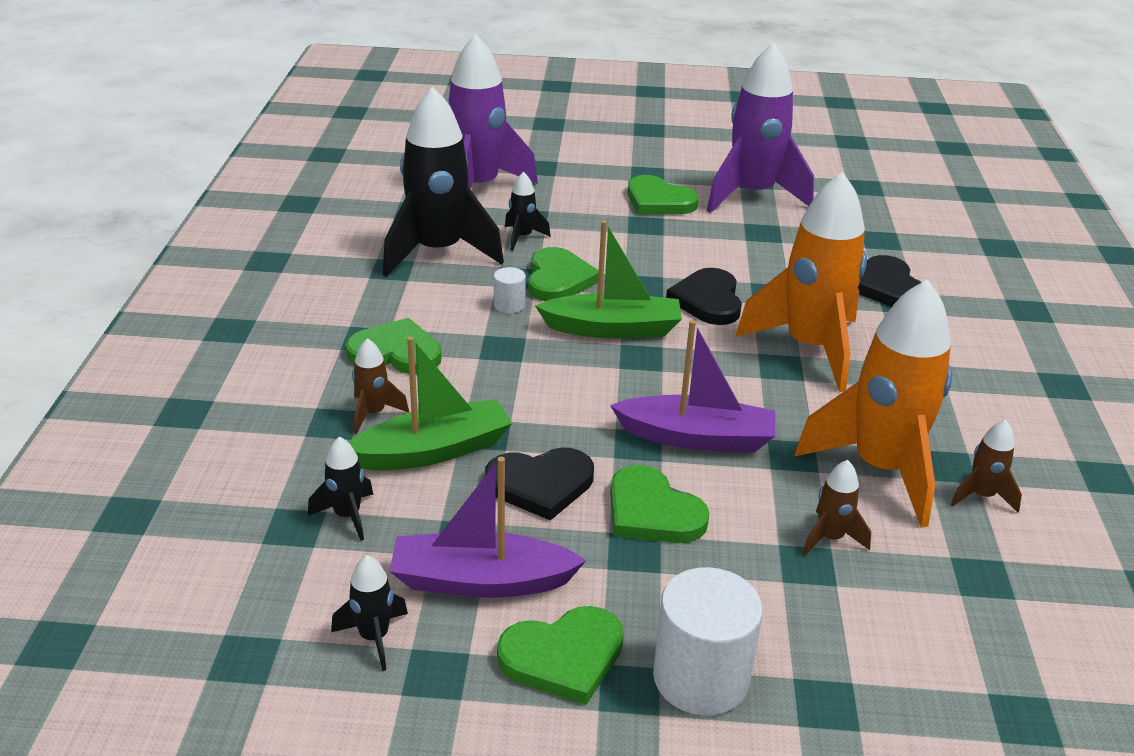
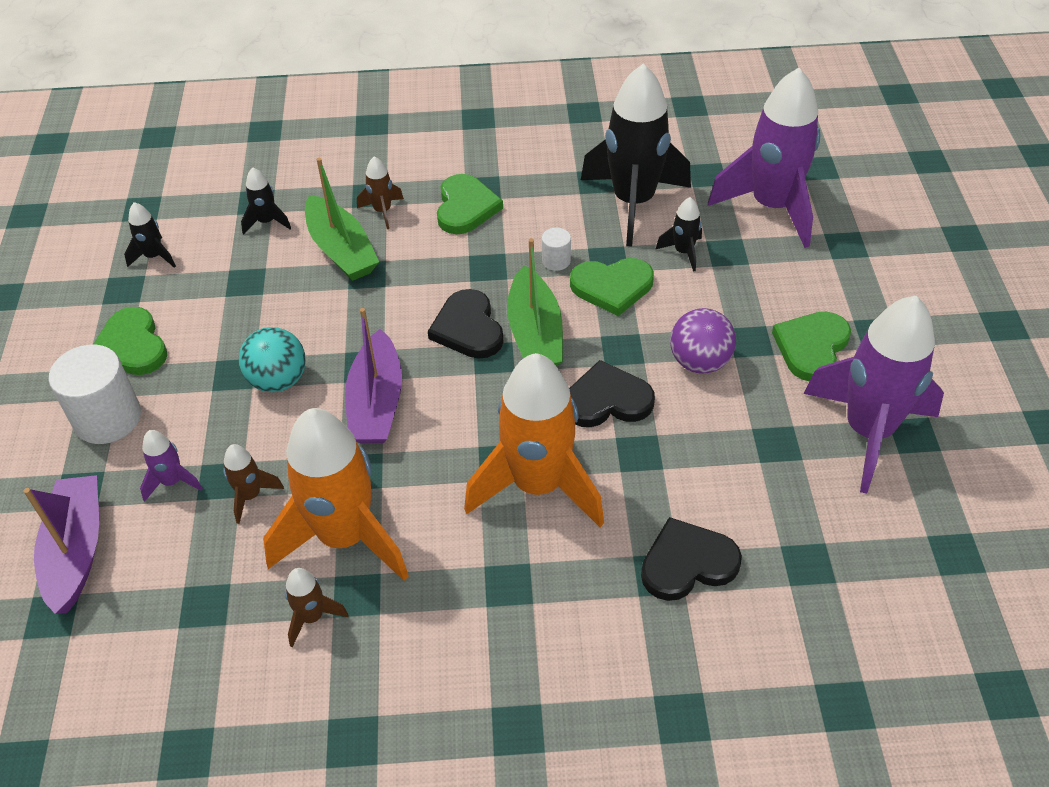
camera: 85 degrees right, 15 degrees up
(481, 581) = (203, 296): purple boat -> purple boat (76, 551)
(540, 485) = (306, 313): black heart -> black heart (468, 328)
(652, 512) = (278, 380): green heart -> turquoise ball
(667, 250) = (699, 362): none -> purple ball
(811, 607) = (172, 482): none -> purple rocket

